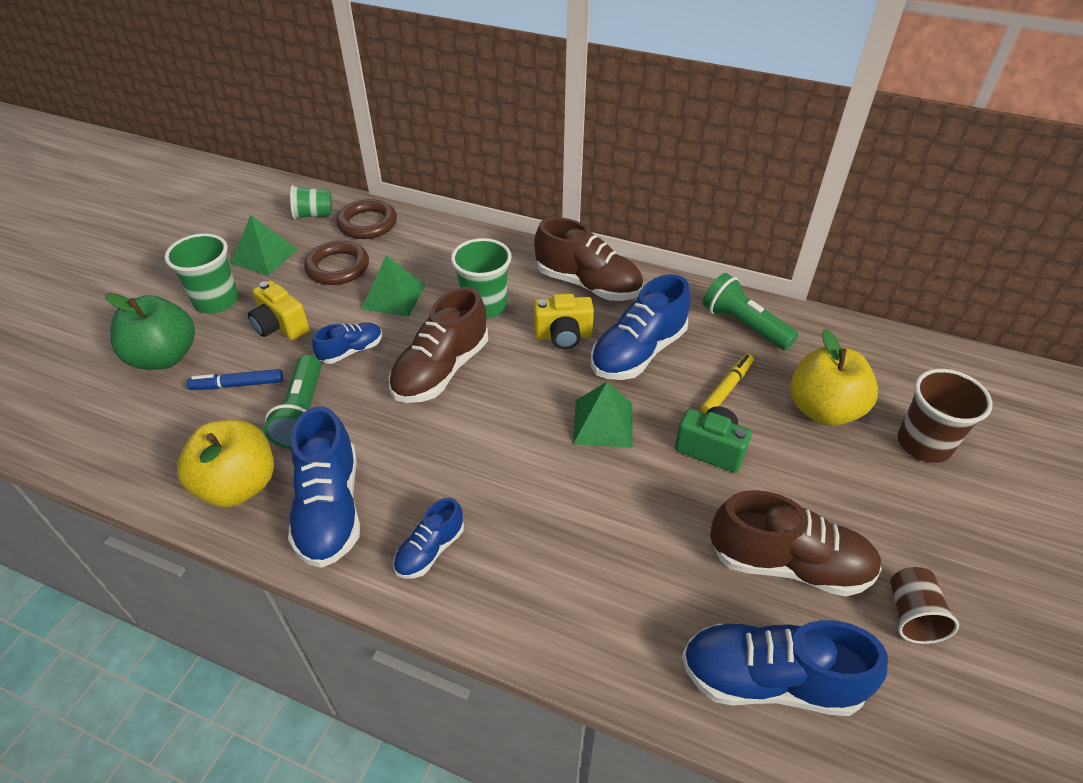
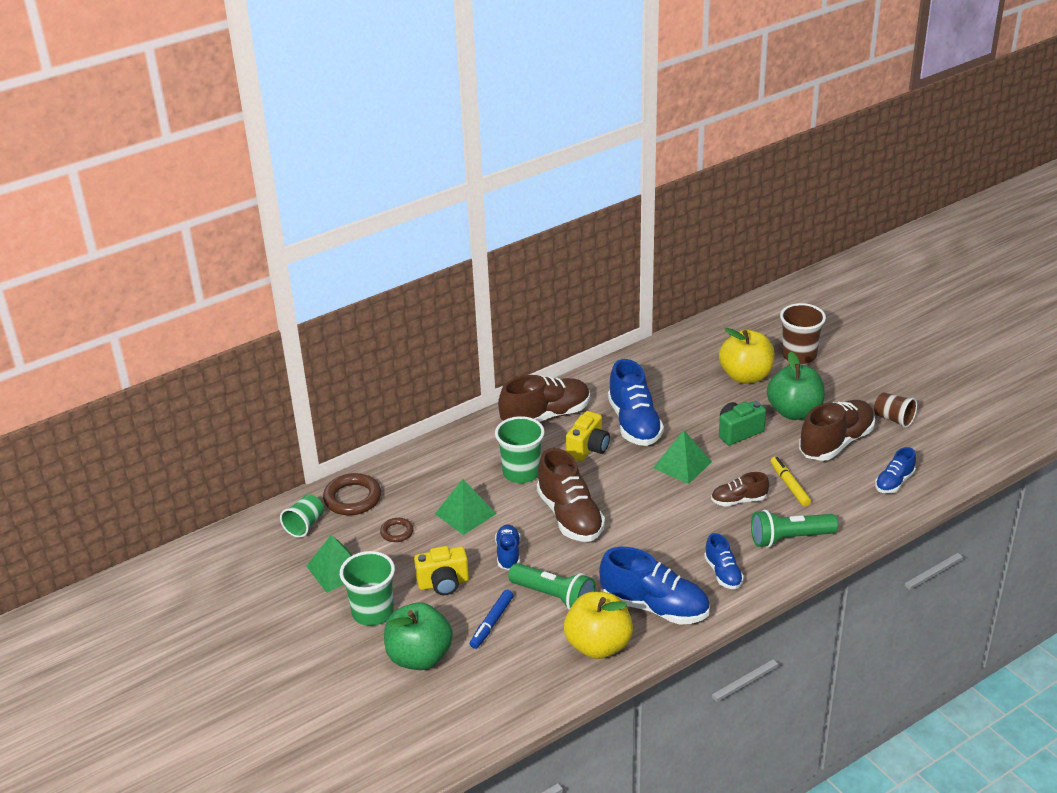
camera: 55 degrees left, 10 degrees down
(338, 267) = (397, 532): brown ring -> brown ring, size x0.56
(580, 506) = (739, 500): none -> brown shoe
(726, 388) = (697, 403): yellow marker -> yellow marker (789, 485)
(743, 325) = (650, 369): green flashlight -> green flashlight (789, 538)
(769, 680) = (894, 482): blue shoe -> blue shoe, size x0.55
(806, 488) = (794, 412): none -> green apple

